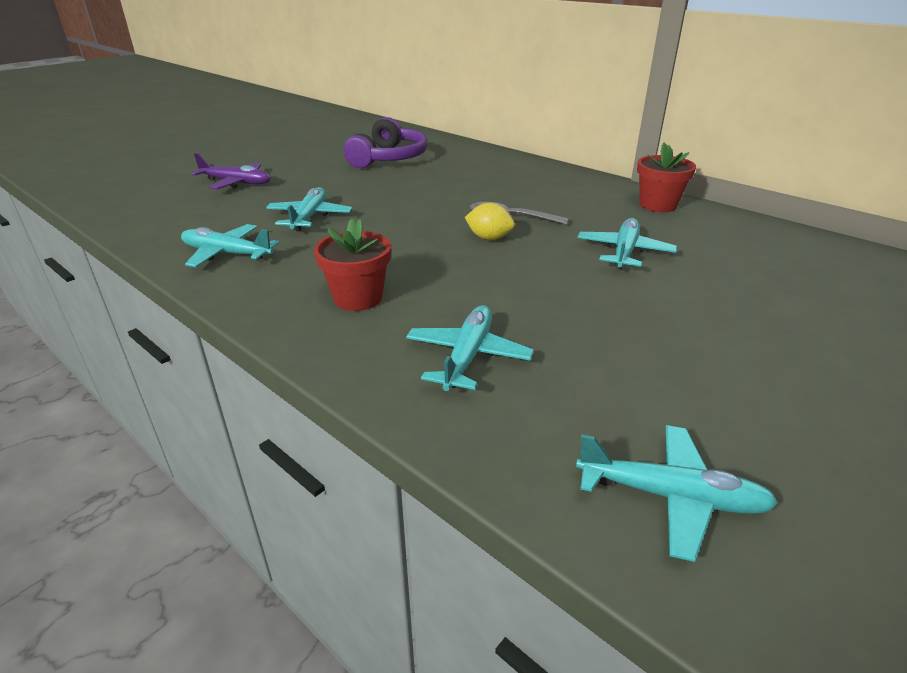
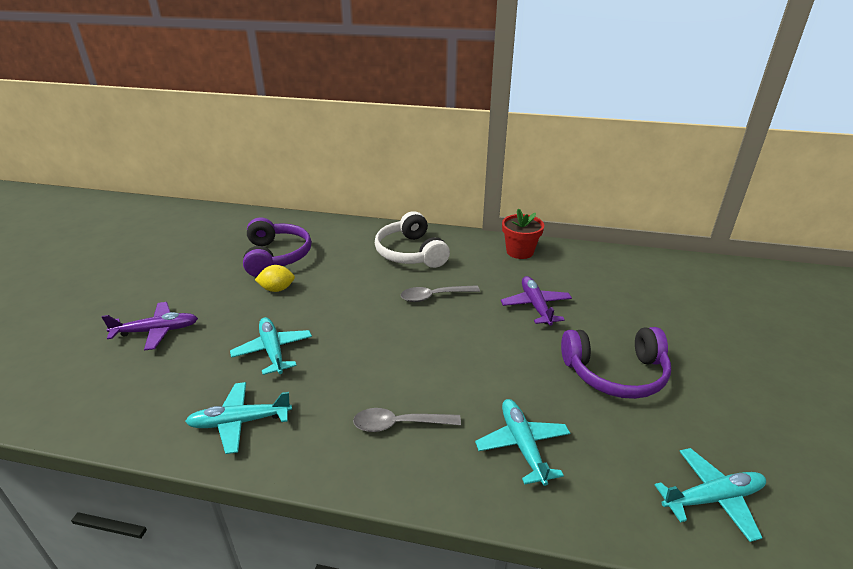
camera: 30 degrees left, 0 degrees up
(358, 298) = (399, 424): red flower pot -> grey spoon
(489, 238) = (438, 324): yellow lemon -> yellow lemon (277, 289)
(525, 181) = (411, 253): none -> white headphones
(624, 252) = (535, 306): turquoise plane -> purple plane
(665, 334) = (615, 373): none -> purple headphones

